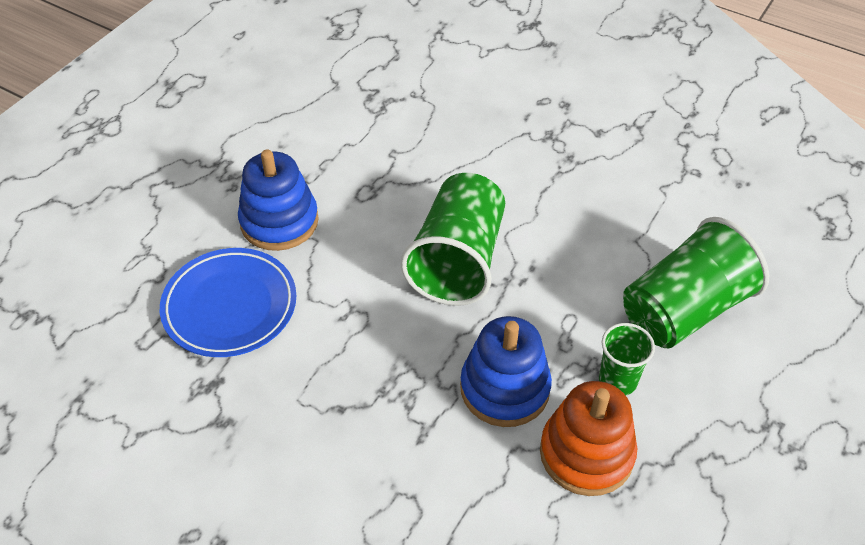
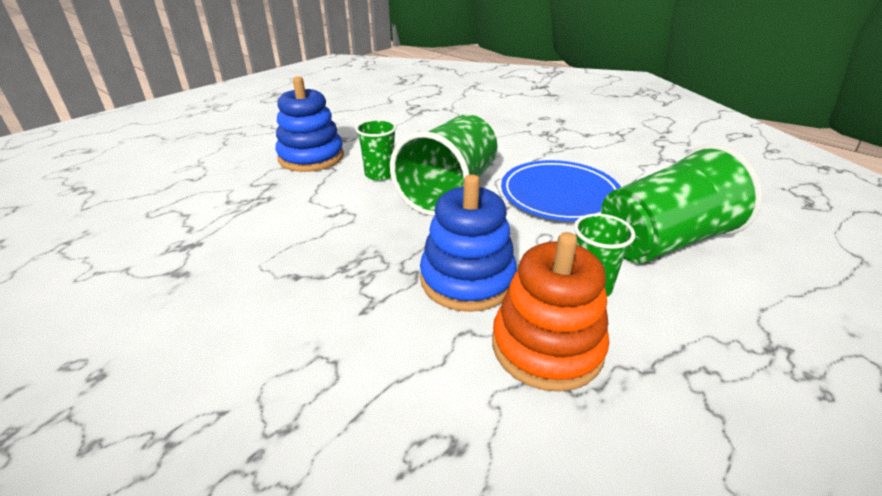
camera: 10 degrees right, 15 degrees down
(230, 306) = (240, 199): blue plate -> blue plate (559, 196)
(372, 243) = (380, 174): none -> green cup

